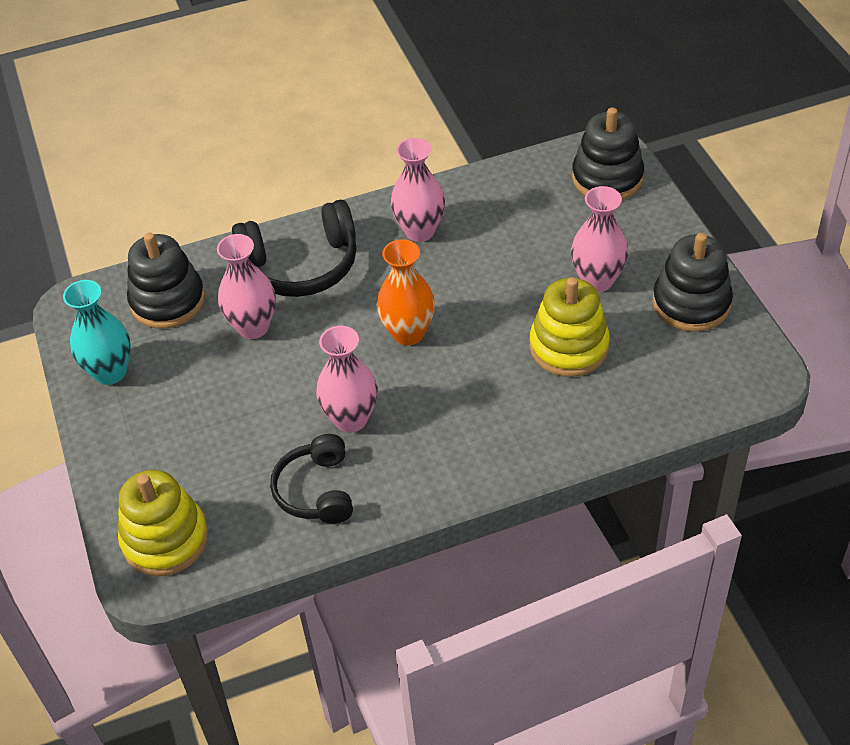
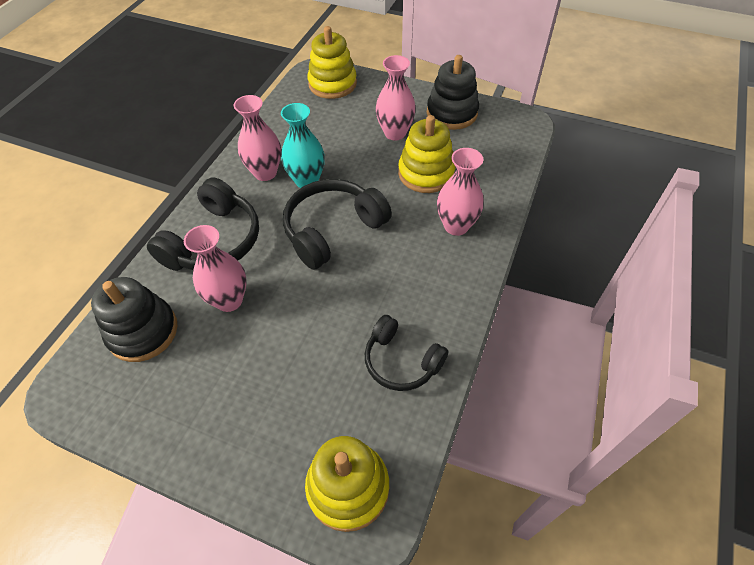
camera: 50 degrees left, 5 degrees up
(110, 372) = (157, 413): turquoise vase -> turquoise vase (307, 181)
(351, 419) = (364, 302): pink vase -> pink vase (456, 226)
(408, 333) = (333, 230): orange vase -> black headphones
(607, 178) = (332, 84): black stacking toy -> yellow stacking toy

